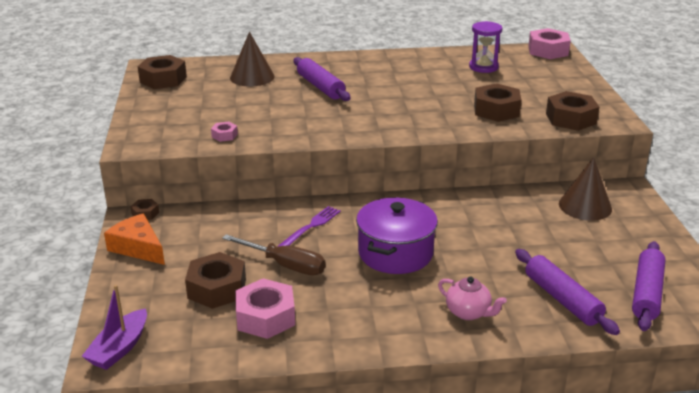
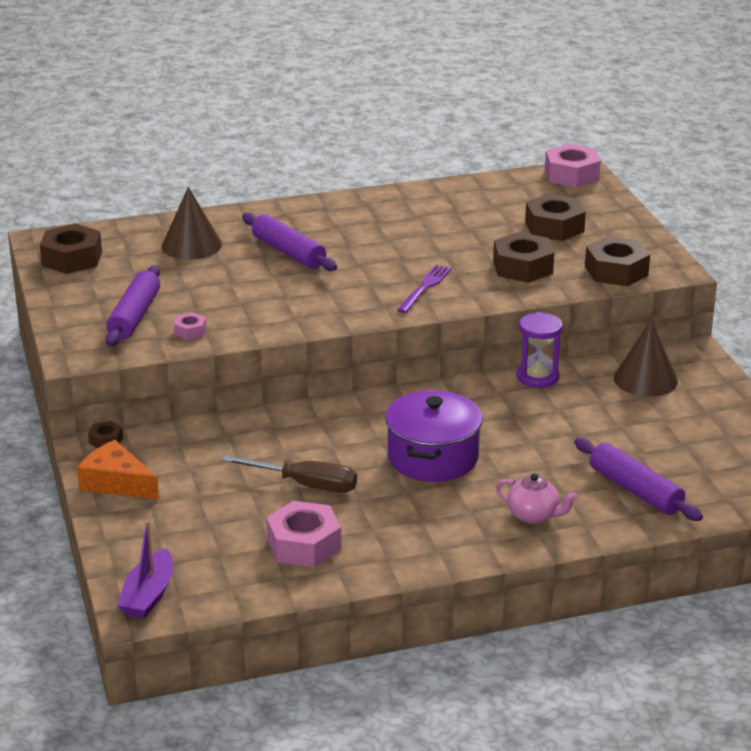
camera: 10 degrees left, 0 degrees up
(217, 288) = (234, 520): brown nut -> brown nut (554, 227)
(311, 226) = (321, 436): purple fork -> purple fork (425, 287)
(483, 67) = (493, 206): purple hourglass -> purple hourglass (537, 377)
(647, 293) = (727, 474): purple rolling pin -> purple rolling pin (135, 316)

